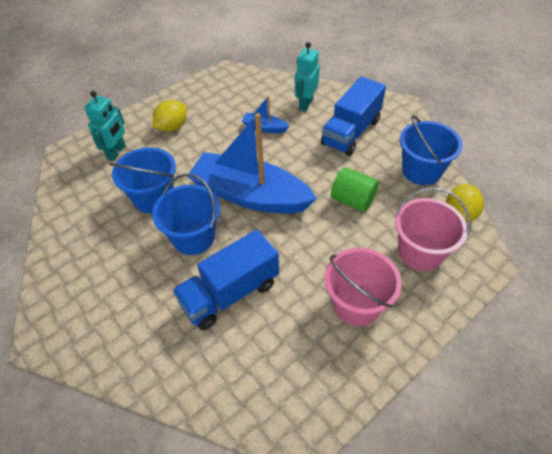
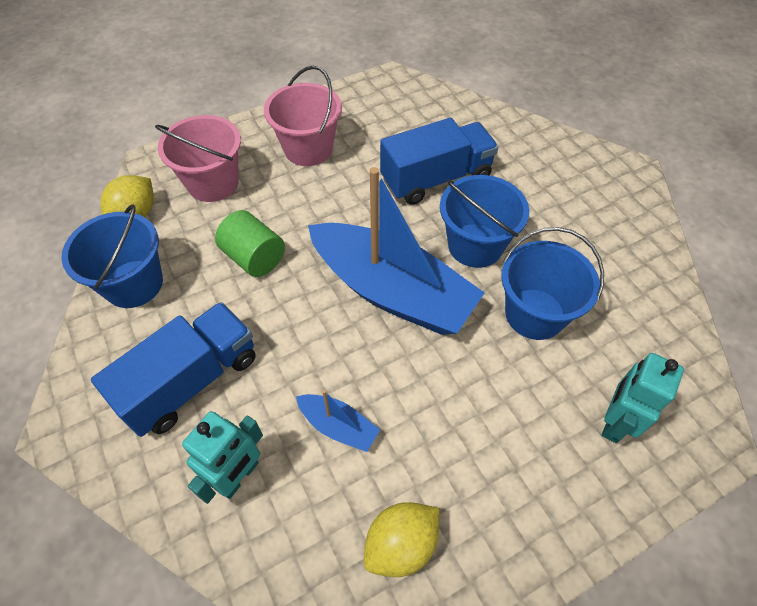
camera: 170 degrees left, 5 degrees up
(172, 127) = (515, 469): yellow lemon -> yellow lemon (401, 544)

